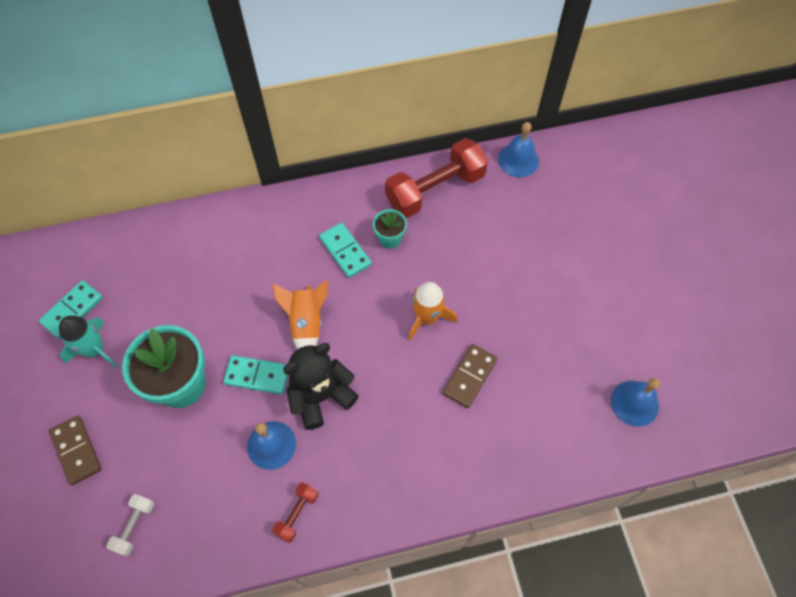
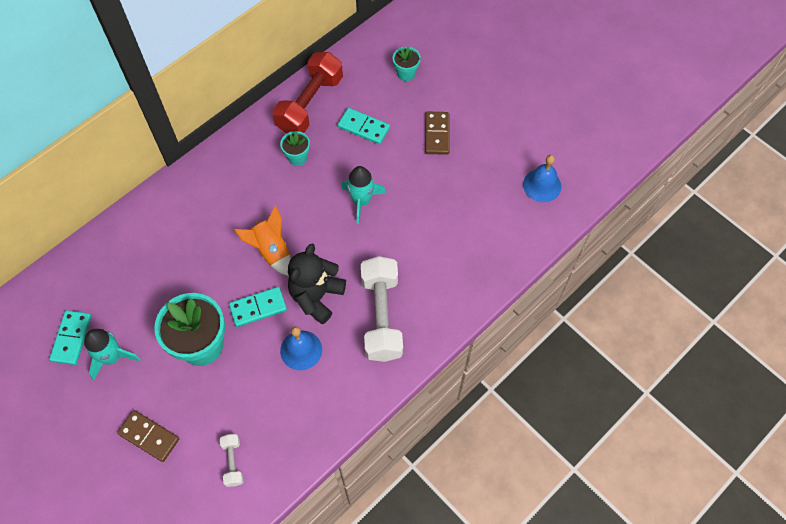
camera: 30 degrees left, 0 degrees up
(297, 514) = (351, 386): red dumbbell -> none
(345, 251) = (268, 183): turquoise domino -> turquoise domino (364, 127)
(373, 455) = (381, 316): none -> white dumbbell
(427, 318) = (361, 201): orange rocket -> turquoise rocket
(469, 376) = (417, 226): brown domino -> brown domino (437, 134)
(518, 160) = (360, 52): blue bell -> none
(554, 204) = (406, 73): none -> turquoise flower pot

